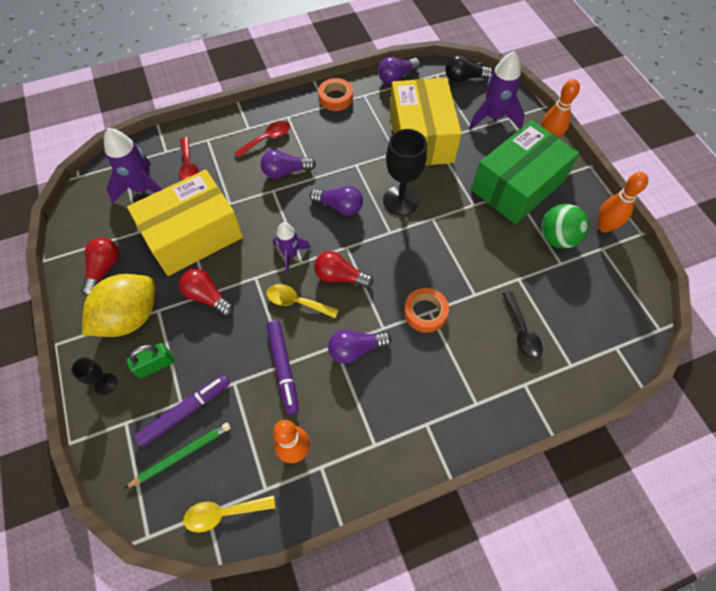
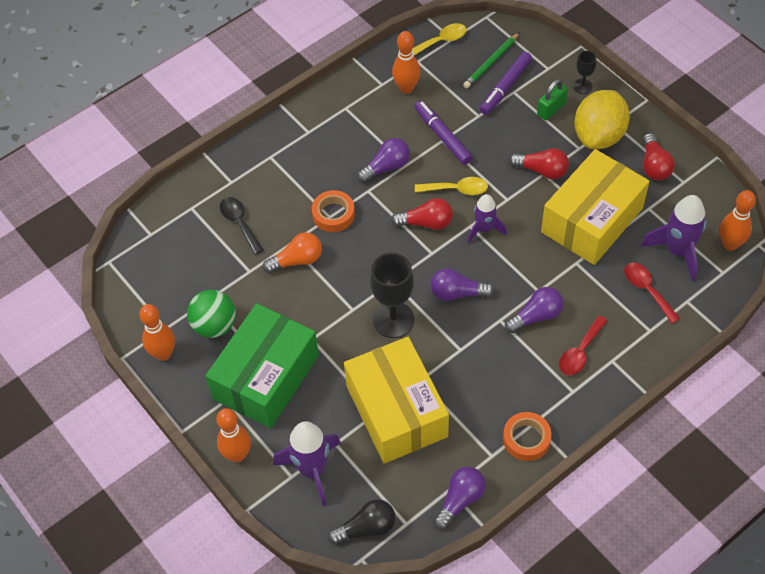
camera: 165 degrees right, 5 degrees down
(99, 182) = (730, 244): none -> orange bowling pin
(471, 276) = (297, 260): none -> orange light bulb

